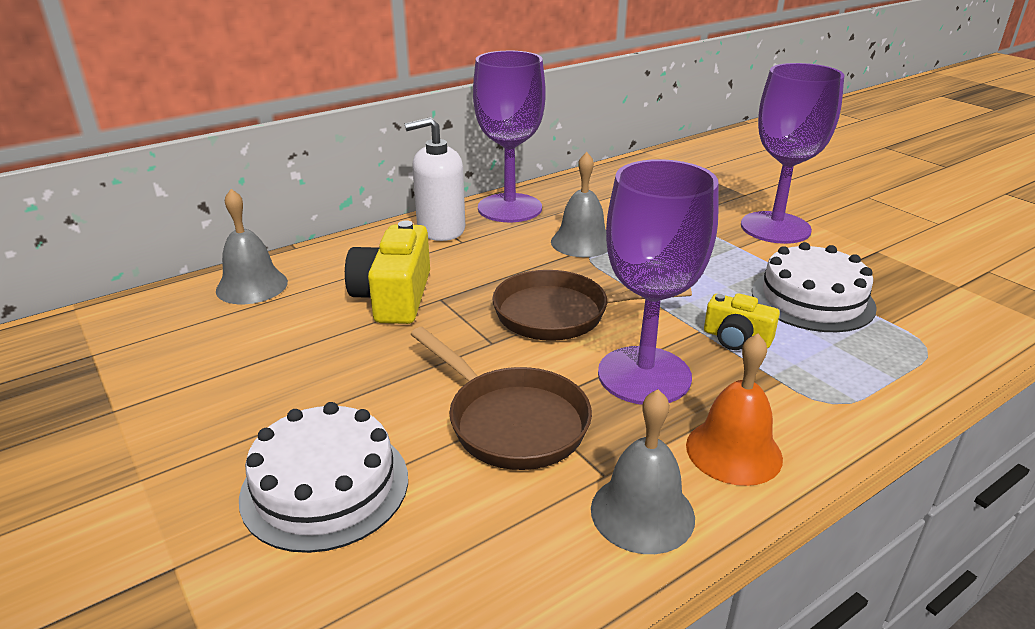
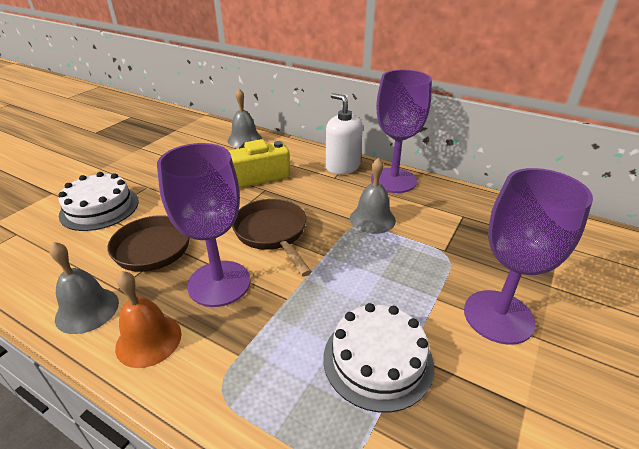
camera: 65 degrees right, 5 degrees up
(736, 338) = (286, 320): yellow camera -> none

